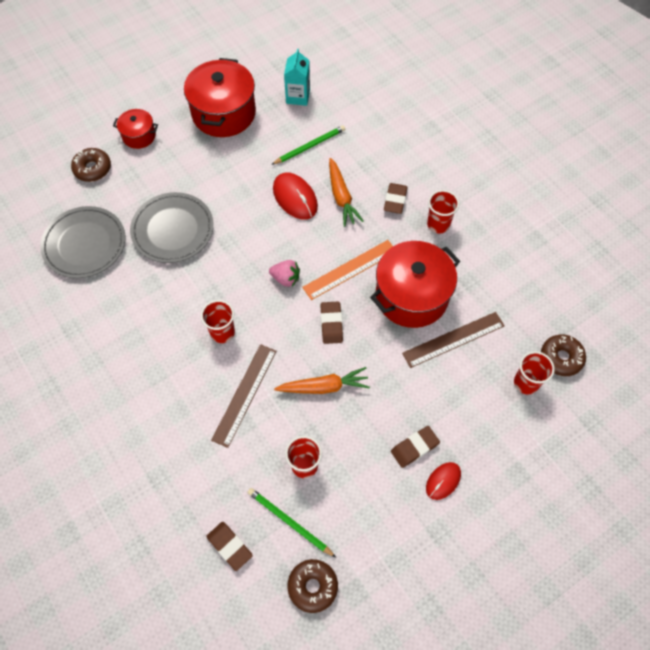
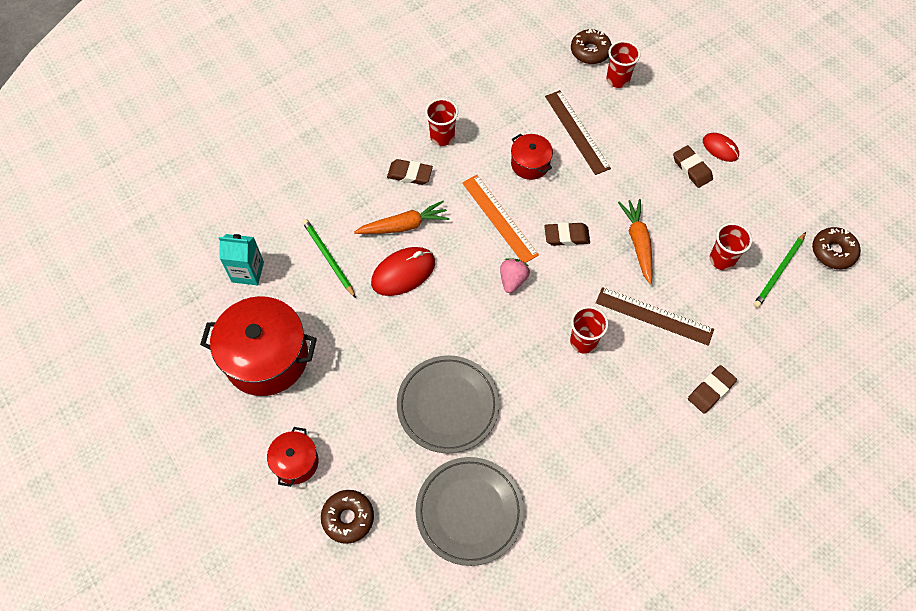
camera: 90 degrees left, 0 degrees up
(229, 546) = (811, 322): brown eraser -> brown eraser (711, 390)
(411, 296) = (530, 164): red pot -> red pot, size x0.51

